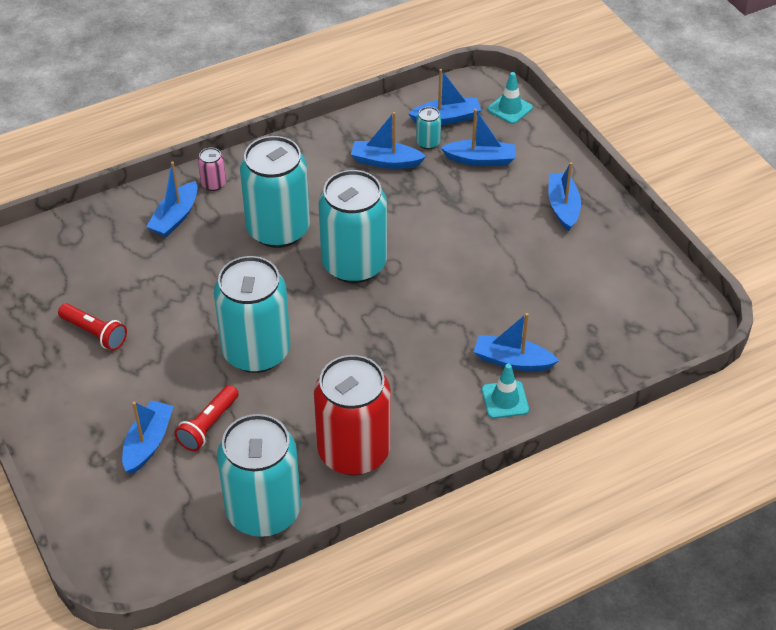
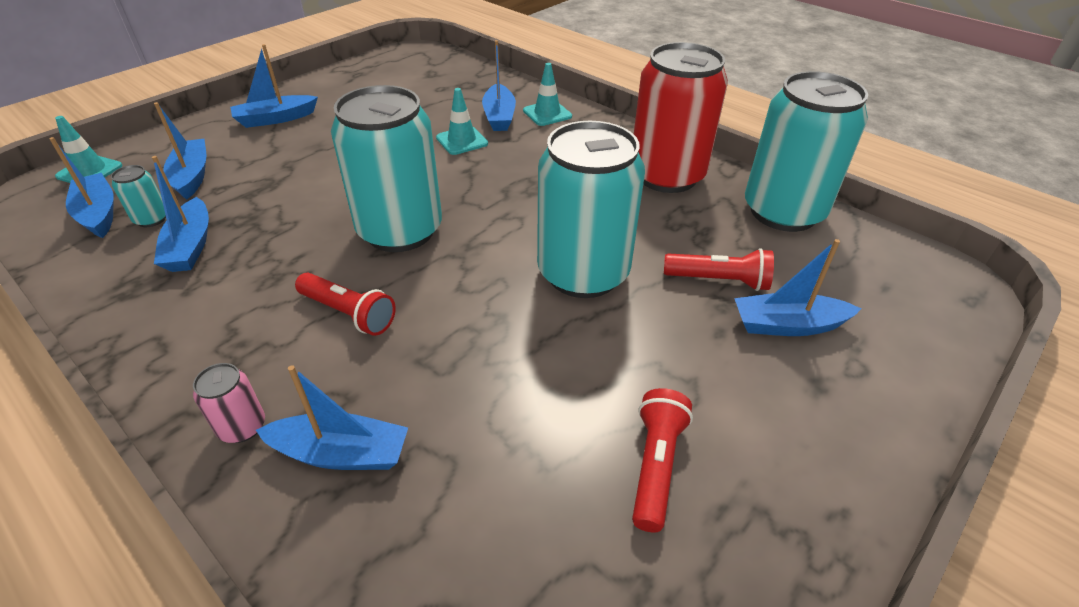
camera: 110 degrees left, 5 degrees down
(278, 229) = (348, 313): turquoise can -> red flashlight
(474, 323) = (462, 141): none -> turquoise traffic cone

